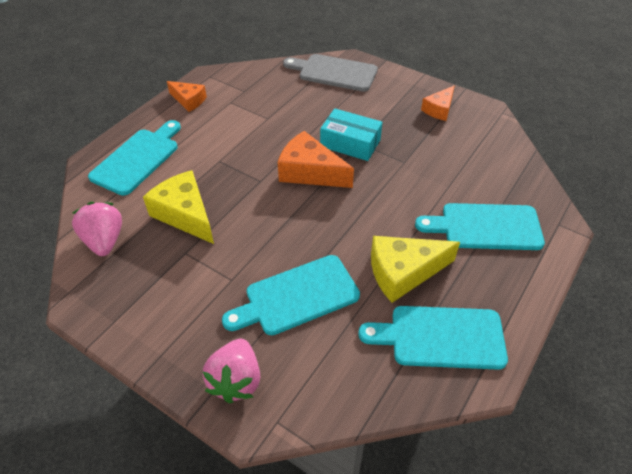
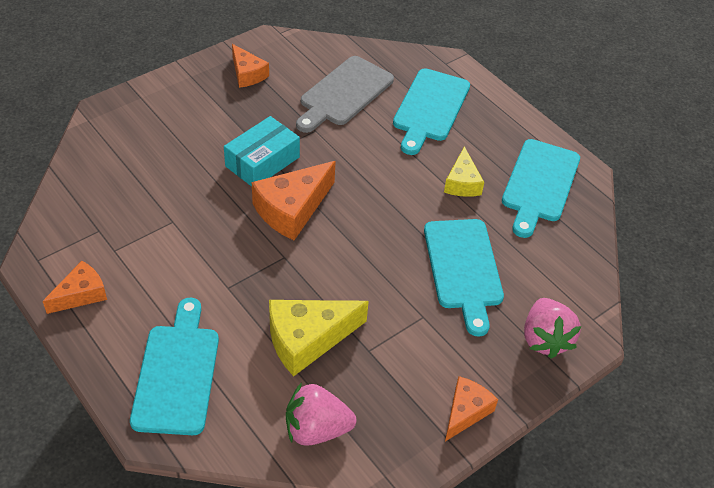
camera: 75 degrees left, 0 degrees up
(138, 159) = (177, 373): turquoise cutting board -> turquoise cutting board turned 45 degrees clockwise
(138, 332) = (466, 412): none -> orange cheese
(236, 380) = (545, 339): pink strawberry -> pink strawberry turned 60 degrees clockwise
(334, 72) = (120, 134): grey cutting board -> grey cutting board (344, 94)
(403, 272) = (462, 183): yellow cheese -> yellow cheese, size x0.61

